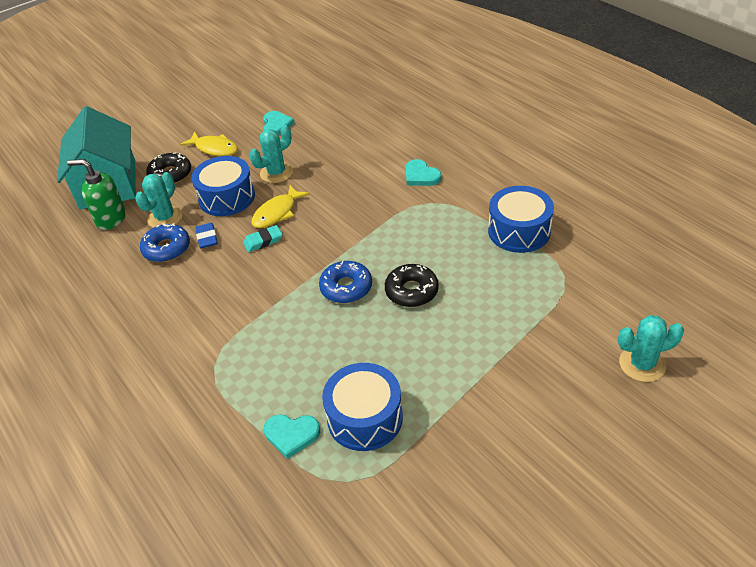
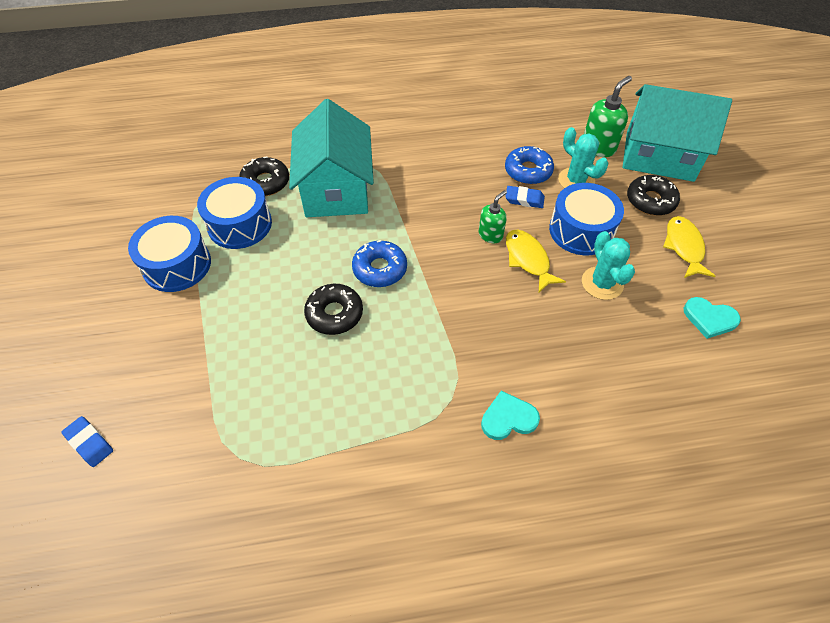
camera: 115 degrees right, 10 degrees up
(214, 149) = (684, 247): yellow fish -> yellow fish turned 120 degrees clockwise
(263, 241) = (490, 235): turquoise eraser -> green soap dispenser
(267, 368) = (336, 189): none -> turquoise house
(291, 435) = (265, 182): turquoise heart -> black donut
(519, 231) = (337, 461): blue drum -> blue drum (177, 265)
(642, 364) = (89, 443): turquoise cactus -> blue eraser

